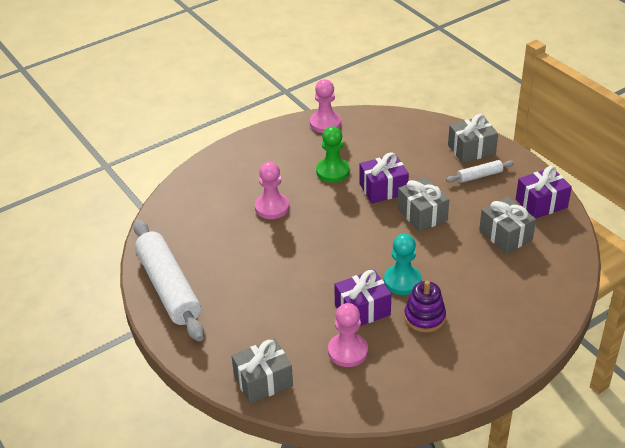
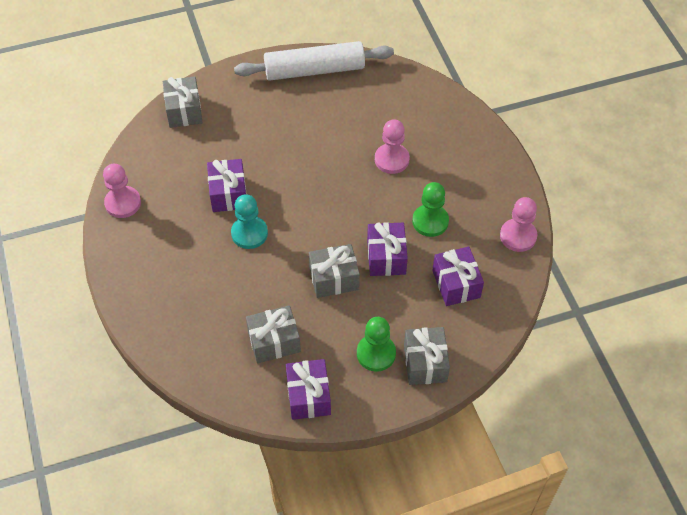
camera: 105 degrees right, 15 degrees up
(348, 351) = (187, 171): pink pawn -> pink pawn (123, 203)
(389, 147) = (456, 284): none -> purple gift
(424, 317) = (198, 236): purple stacking toy -> none
(479, 176) = (376, 353): white rolling pin -> green pawn

